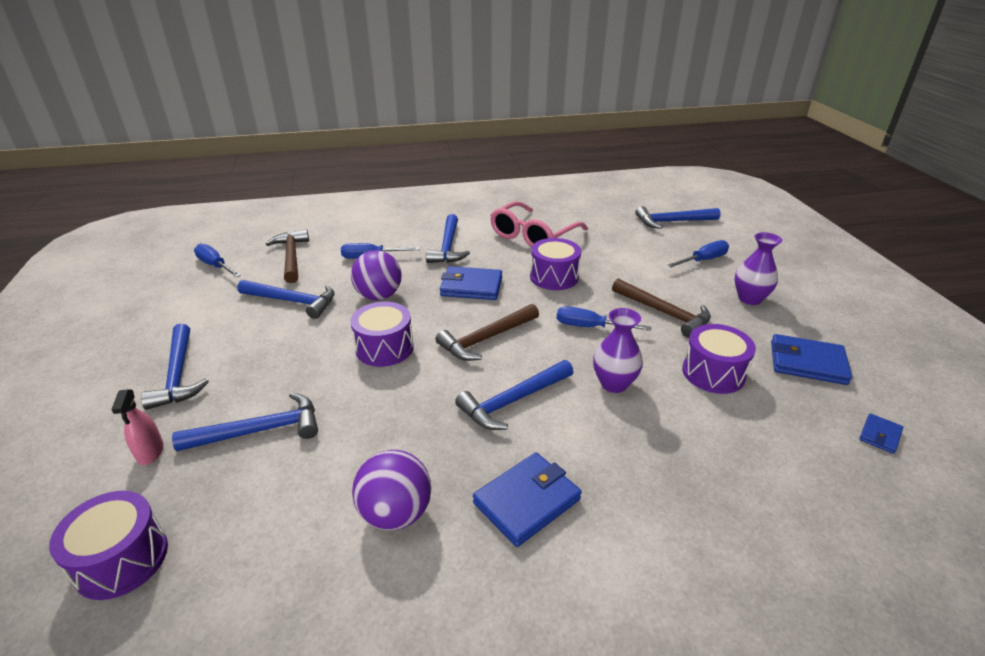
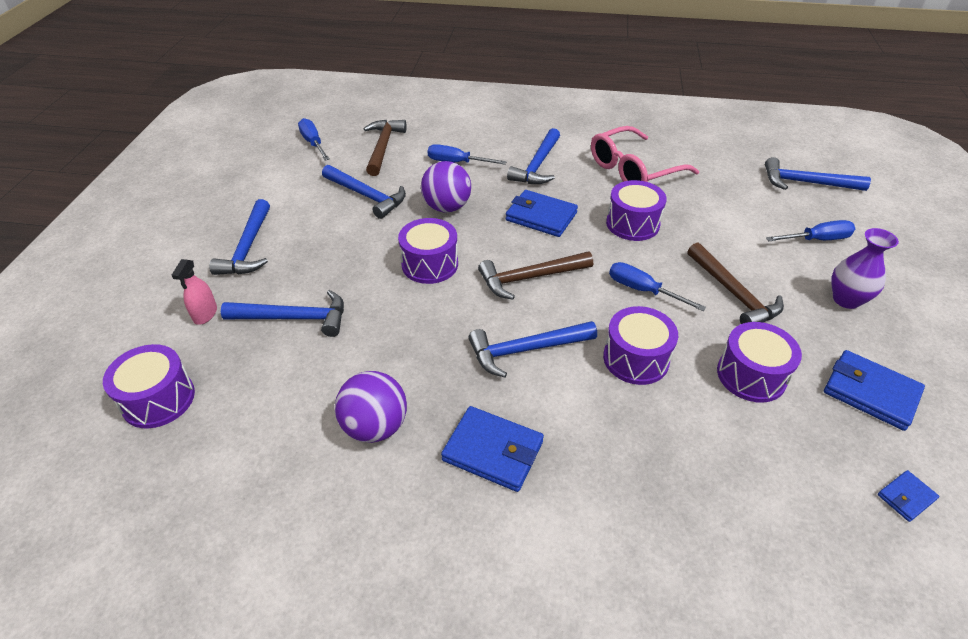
camera: 20 degrees right, 10 degrees up
(526, 501) = (493, 451): blue wallet -> blue wallet turned 45 degrees clockwise
(614, 384) = (636, 359): purple vase -> purple drum

